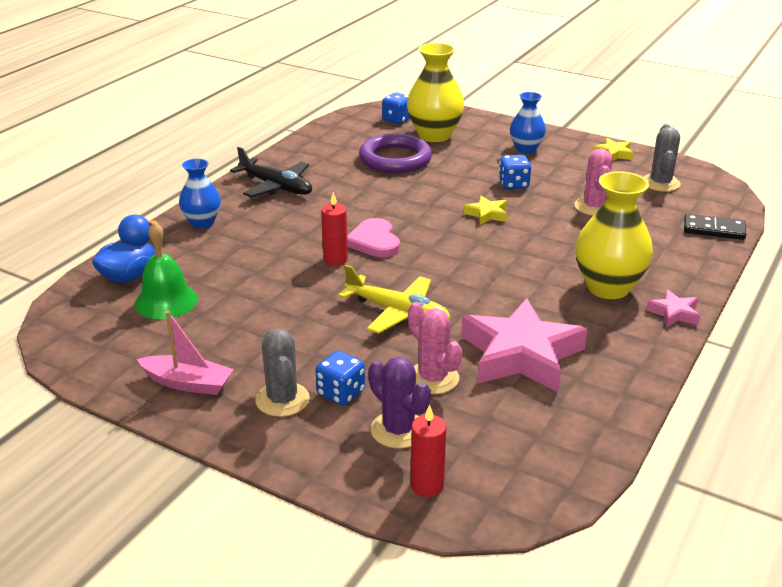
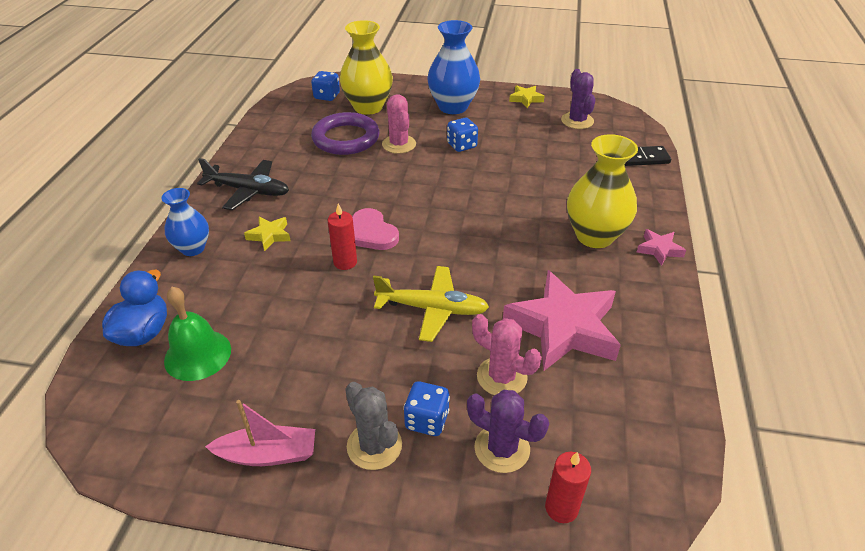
camera: 20 degrees left, 10 degrees up
(487, 214) = (455, 181): yellow star -> yellow star (269, 235)
(526, 149) = (453, 107): blue vase -> blue vase, size x1.63
(594, 207) = (539, 155): pink cactus -> pink cactus (399, 144)
(660, 183) = (577, 121): grey cactus -> purple cactus

